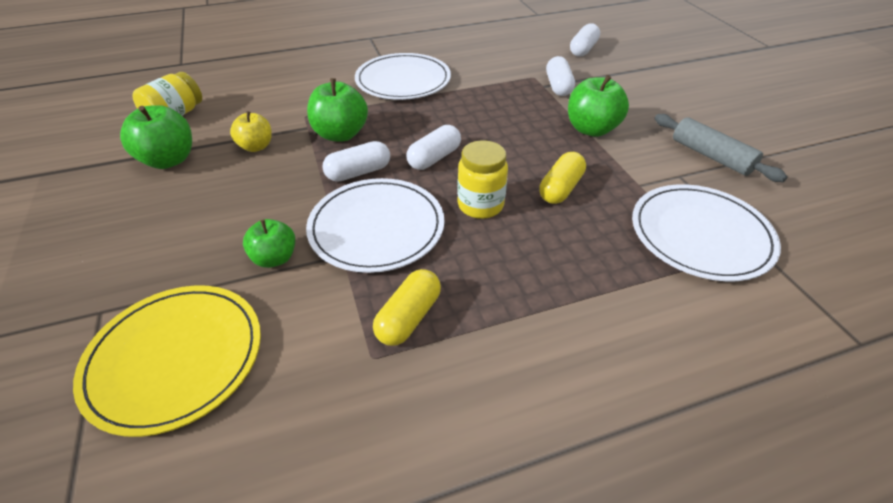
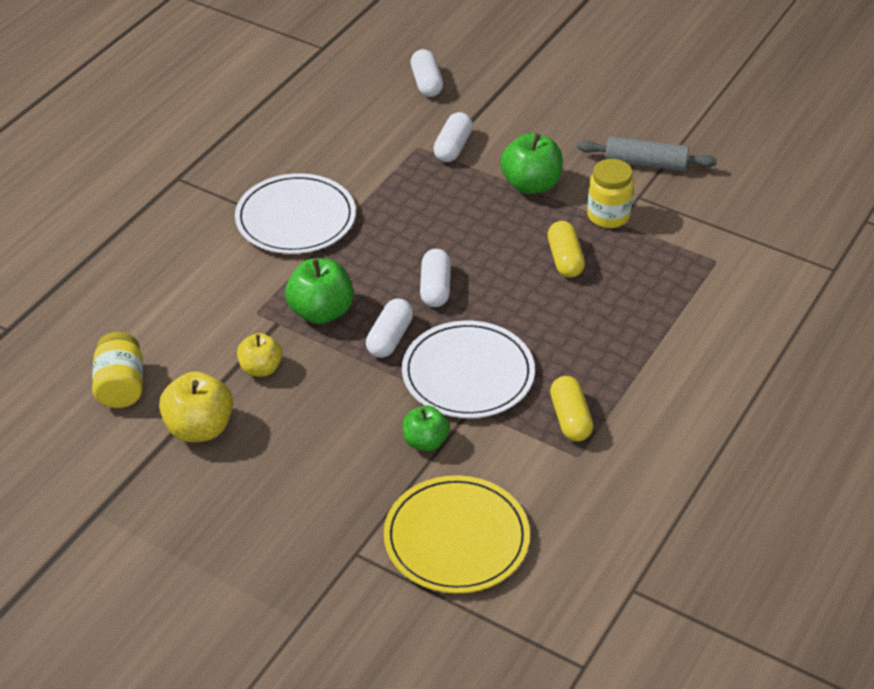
camera: 40 degrees left, 0 degrees up
(169, 160) = (199, 428): green apple -> yellow apple
(480, 205) = (522, 309): yellow jar -> yellow jar (608, 216)
(558, 86) = (453, 147): white capsule -> white capsule turned 60 degrees clockwise
(700, 235) = (693, 243): white plate -> none

